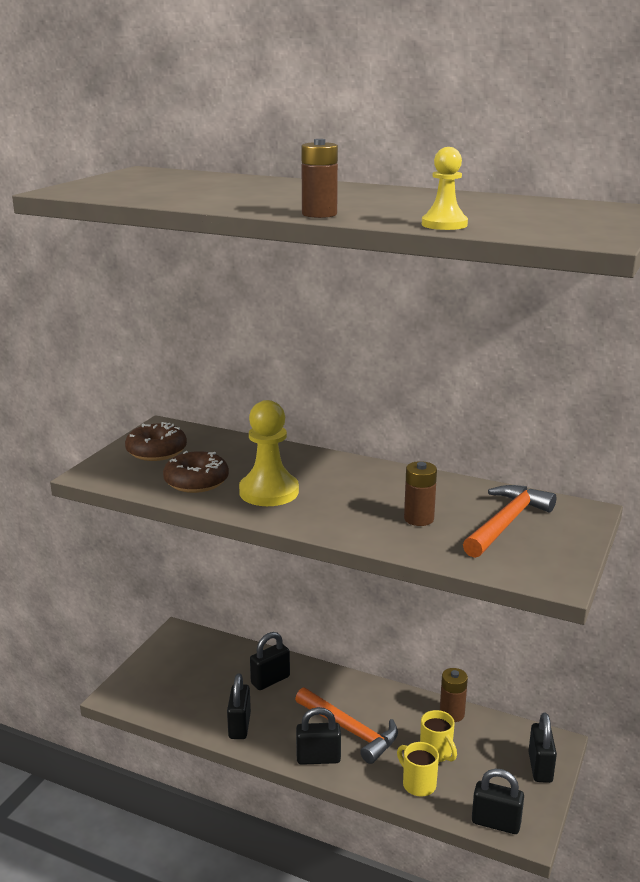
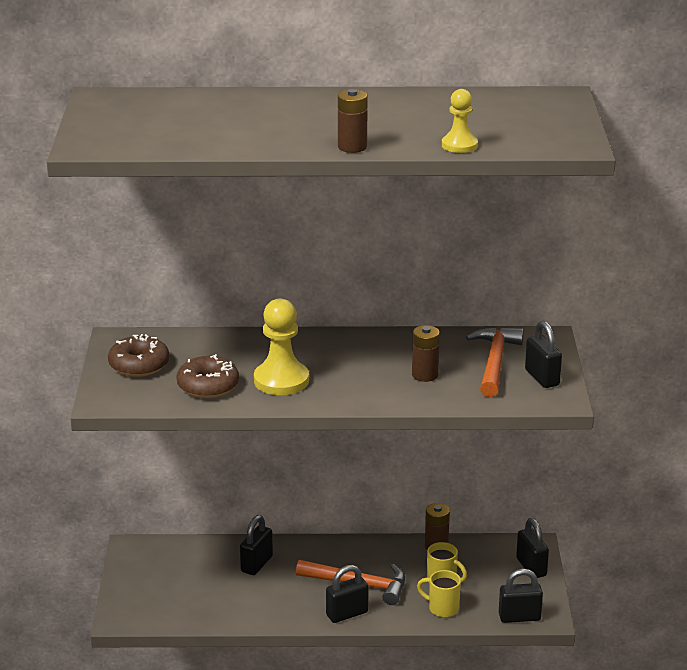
camera: 25 degrees left, 5 degrees up
(239, 726) = (258, 609): black padlock -> black padlock (542, 378)

